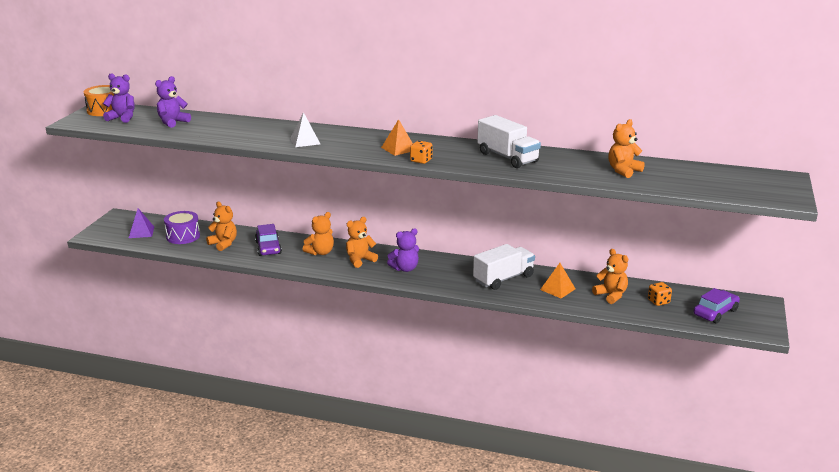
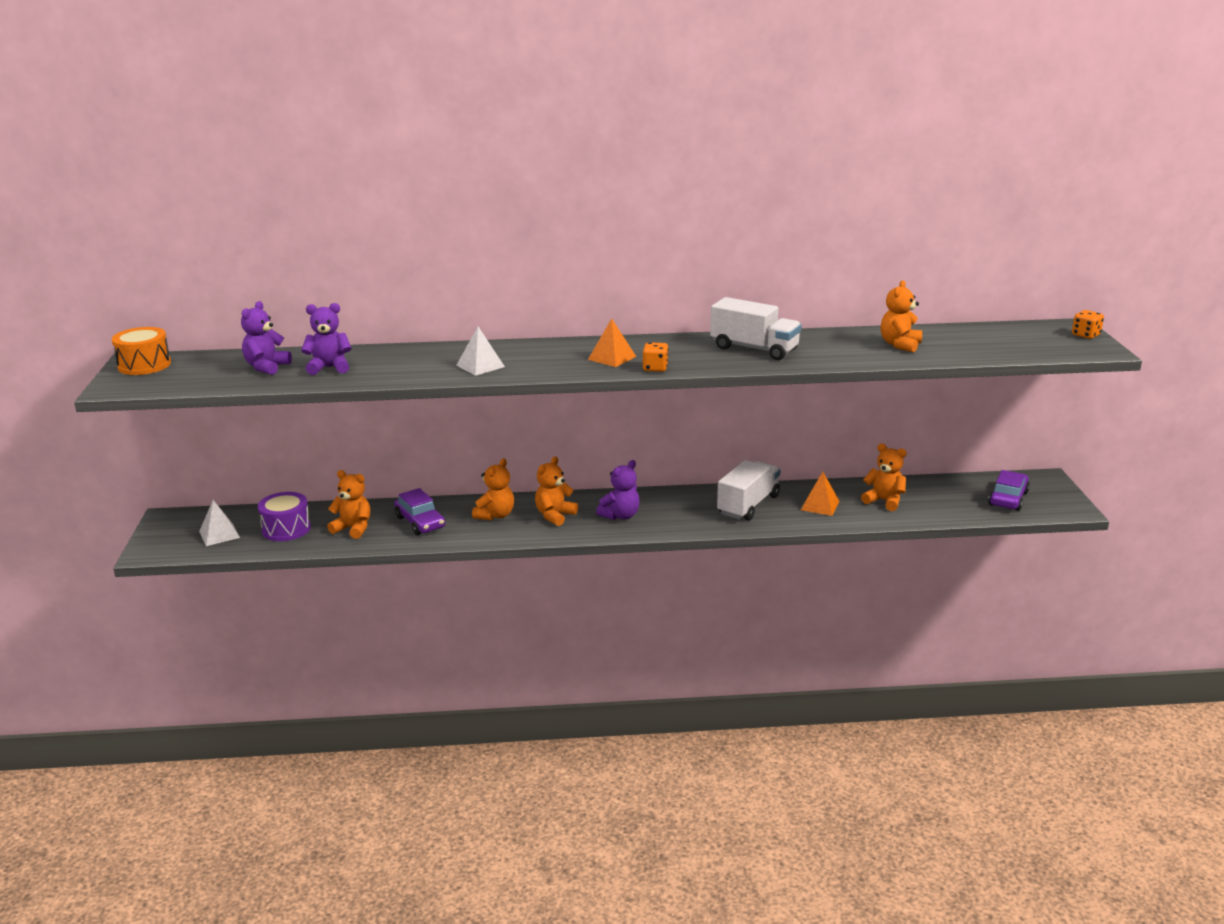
camera: 20 degrees left, 0 degrees up
(122, 118) = (184, 372): purple teddy bear -> purple teddy bear (329, 367)
(141, 232) = (219, 534): purple pyramid -> white pyramid
(658, 301) = (940, 498): orange dice -> orange dice (1085, 335)

